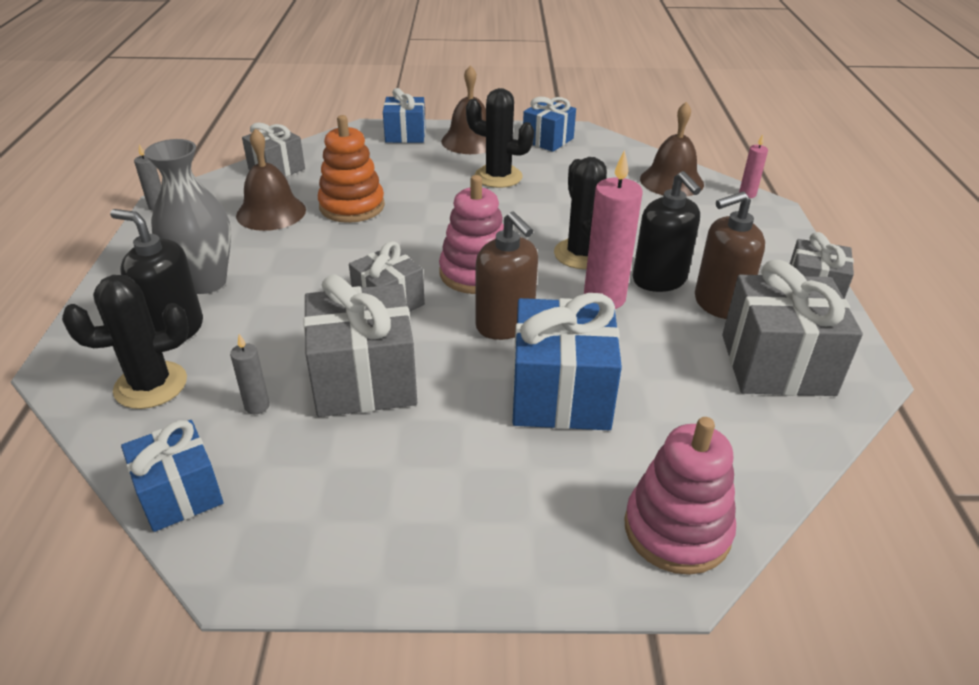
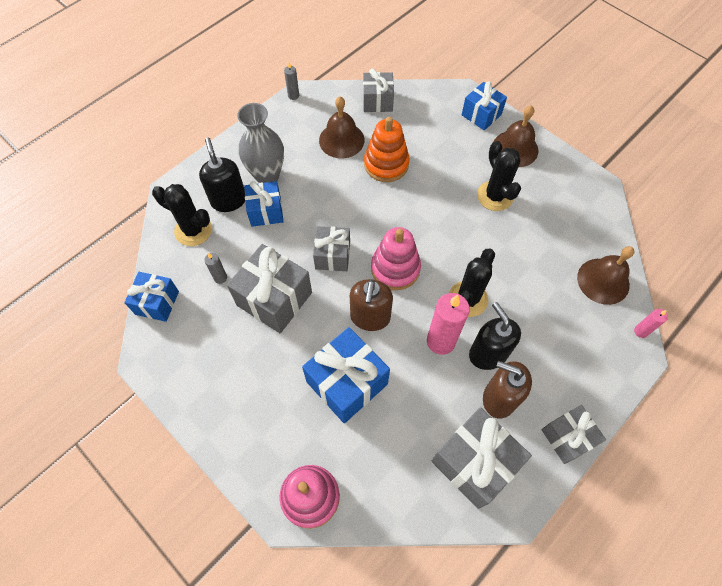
camera: 45 degrees right, 25 degrees up
(548, 140) = (567, 181): blue gift -> blue gift (266, 211)
(659, 280) = (488, 354): black soap dispenser -> black soap dispenser turned 135 degrees clockwise

